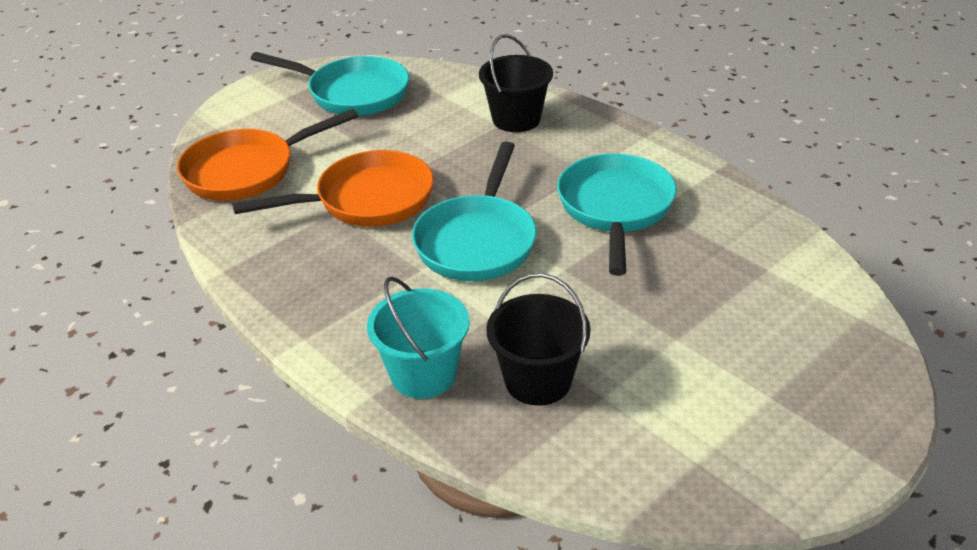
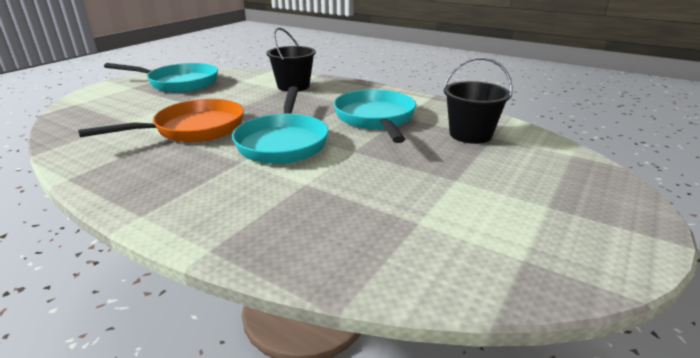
camera: 15 degrees left, 10 degrees down
(247, 171) = (97, 122): orange pan -> none
(423, 374) = (256, 228): turquoise bucket -> none
(538, 381) = (359, 219): black bucket -> black bucket (470, 134)

